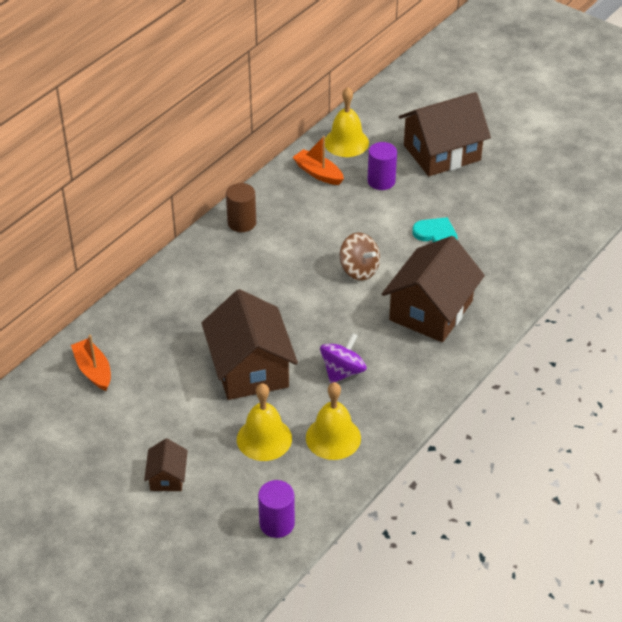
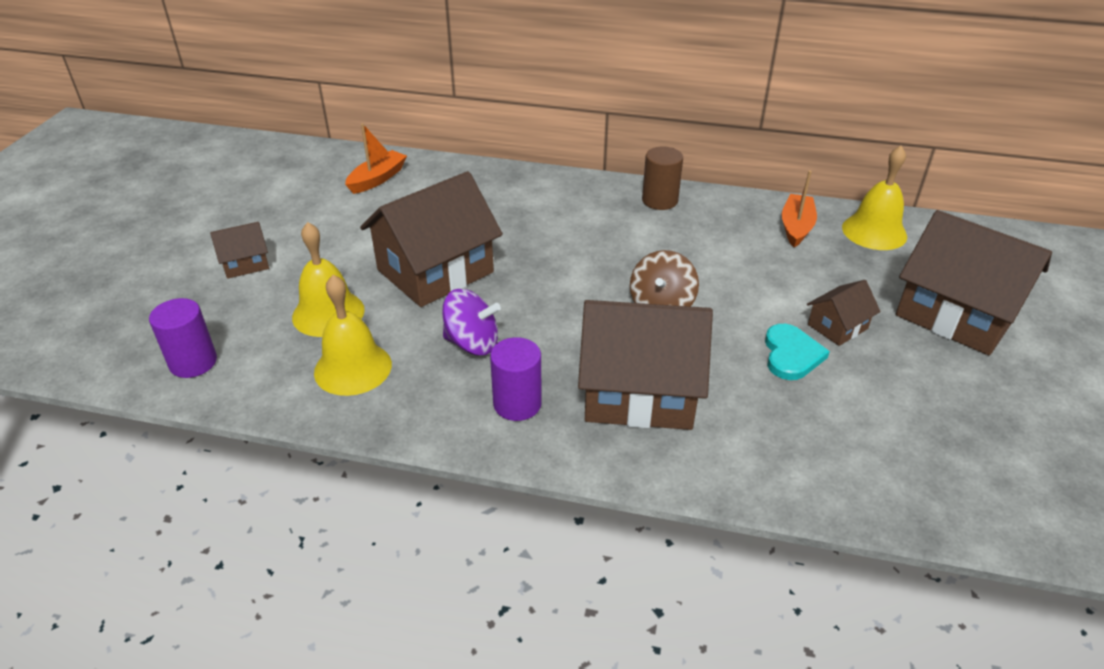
camera: 65 degrees right, 5 degrees down
(381, 181) = (838, 278): purple cylinder -> purple cylinder (517, 404)
(424, 204) = (837, 326): none -> brown house

